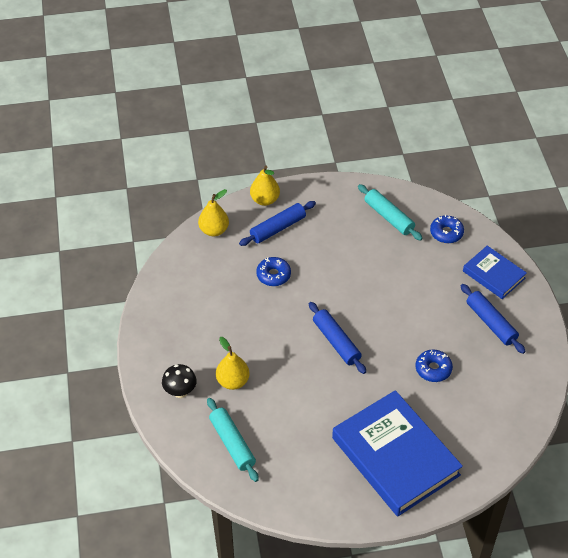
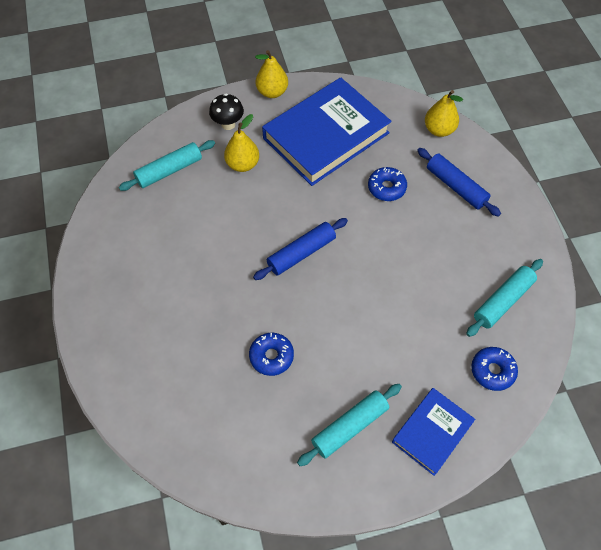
camera: 85 degrees right, 10 degrees up
(265, 200) = (495, 171): yellow pear -> yellow pear (272, 92)
(395, 456) = (151, 318): blue book -> blue book (326, 136)
(491, 323) = (350, 426): blue rolling pin -> turquoise rolling pin

